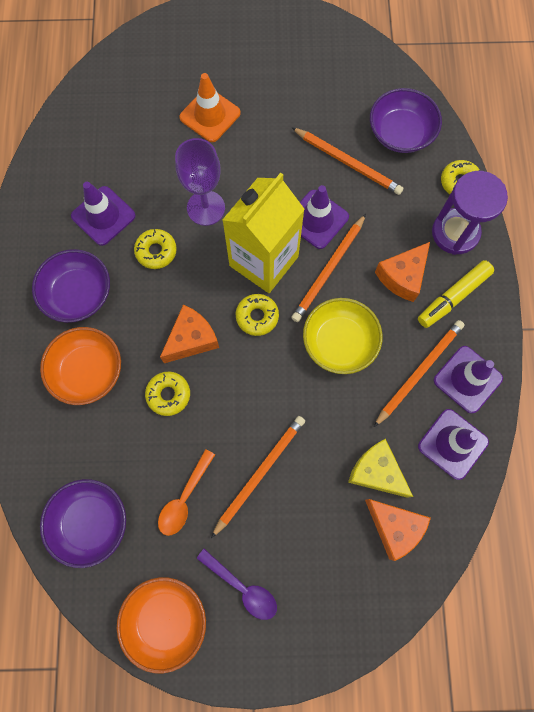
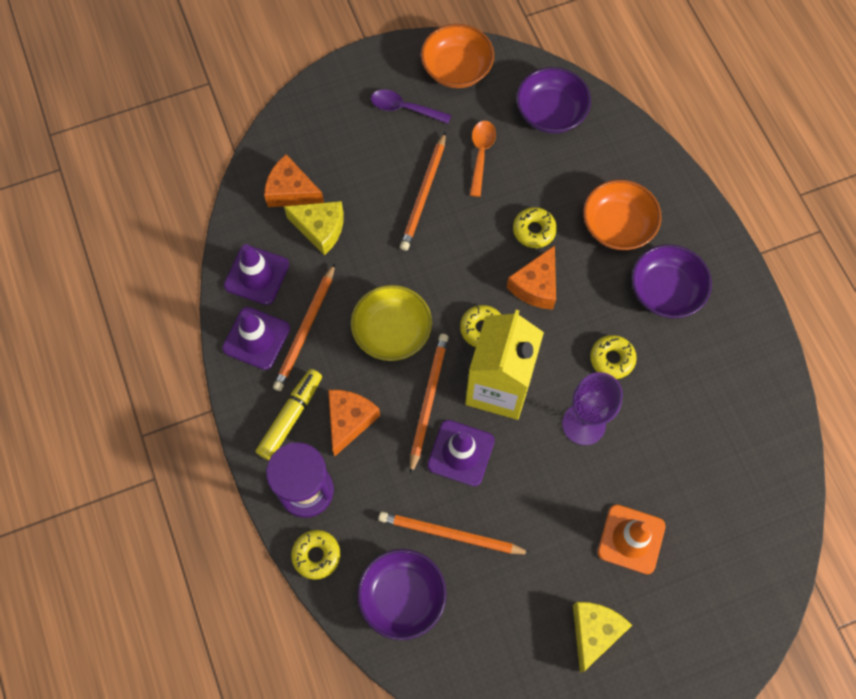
camera: 160 degrees right, 5 degrees down
(103, 216) = (685, 377): purple traffic cone -> none
(266, 67) = (594, 632): none -> yellow cheese

